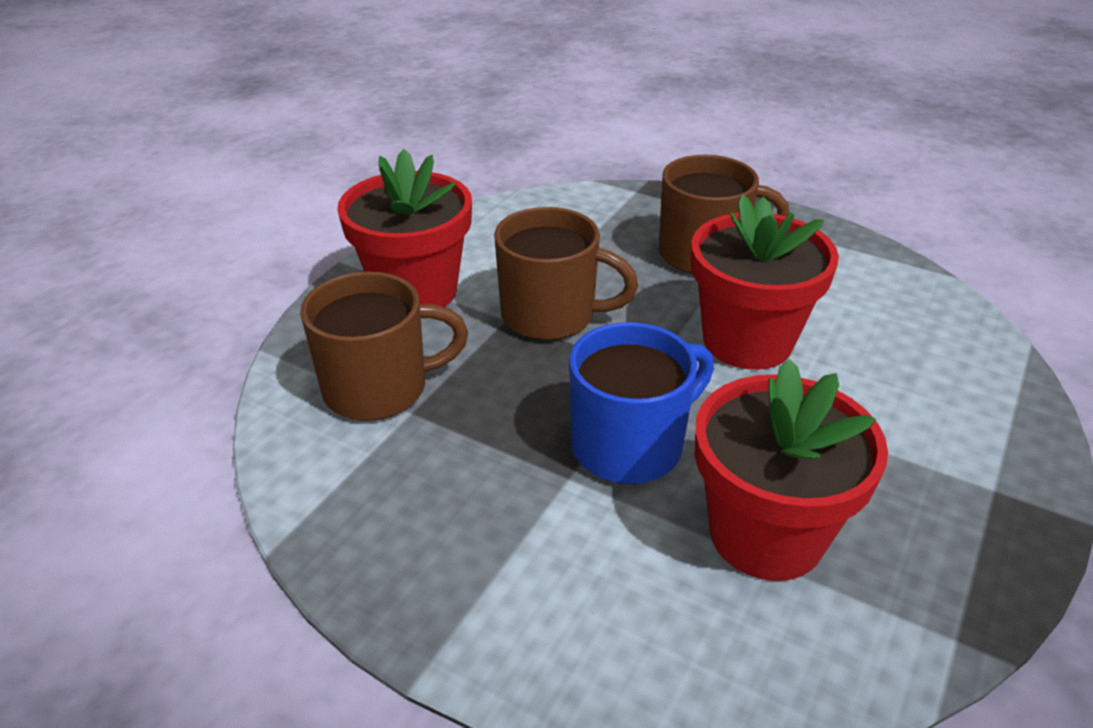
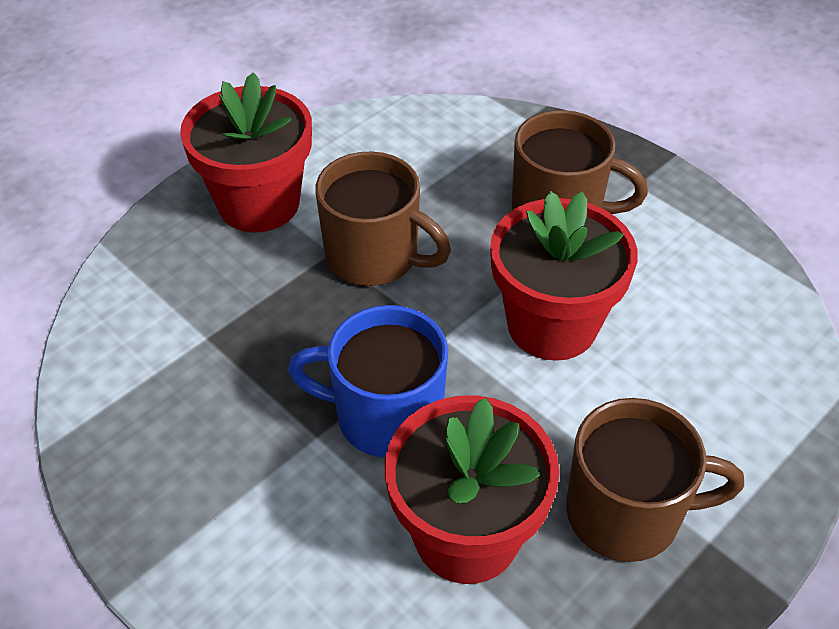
camera: 15 degrees right, 10 degrees up
(378, 388) = (187, 306): brown mug -> brown mug (626, 513)
(630, 445) = (385, 416): blue mug -> blue mug turned 150 degrees counterclockwise

